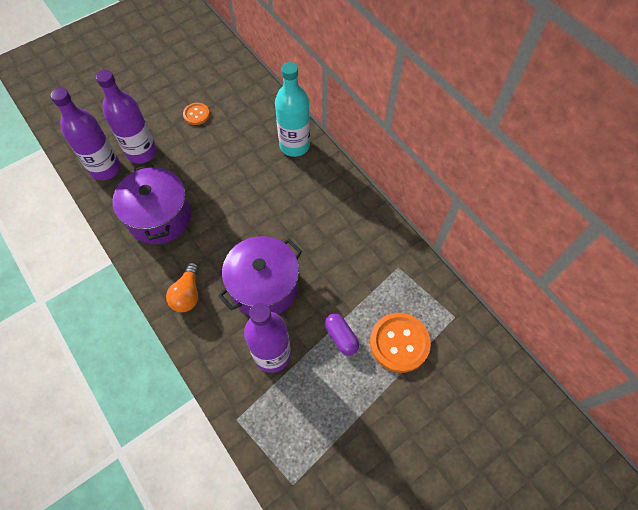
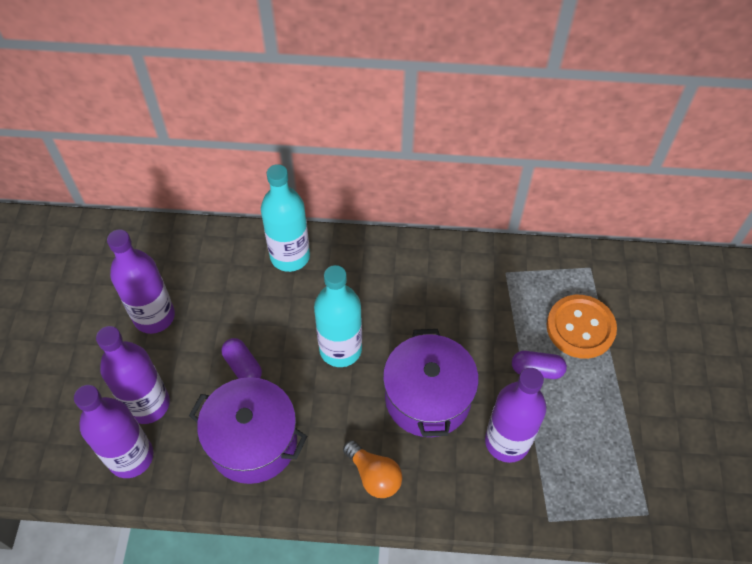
camera: 50 degrees left, 5 degrees down
(196, 114) = (154, 316): orange button -> purple bottle
(202, 177) = (243, 366): none -> purple capsule
(256, 216) = (340, 349): none -> turquoise bottle

